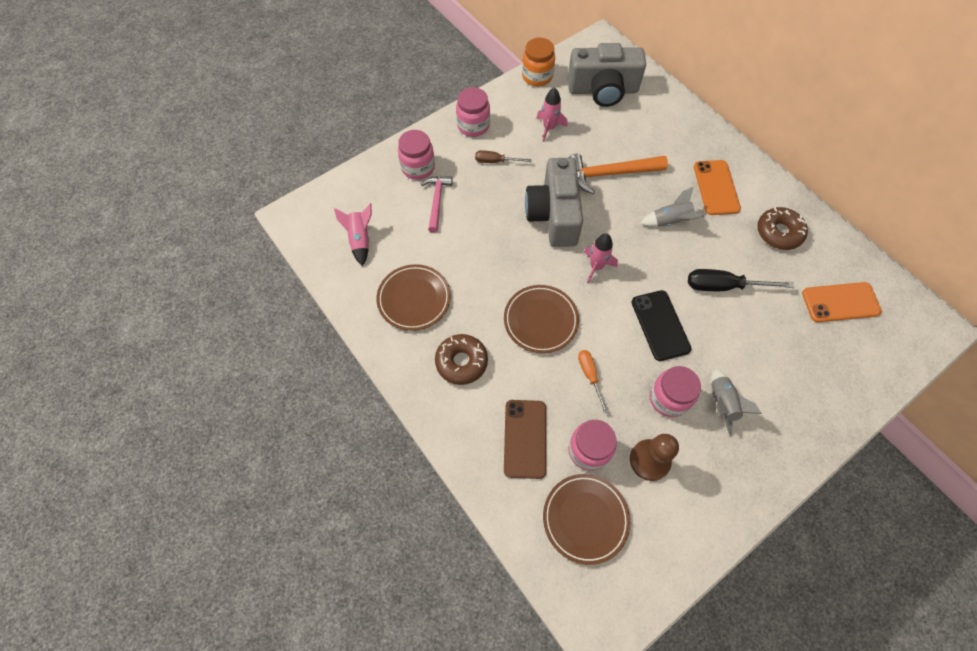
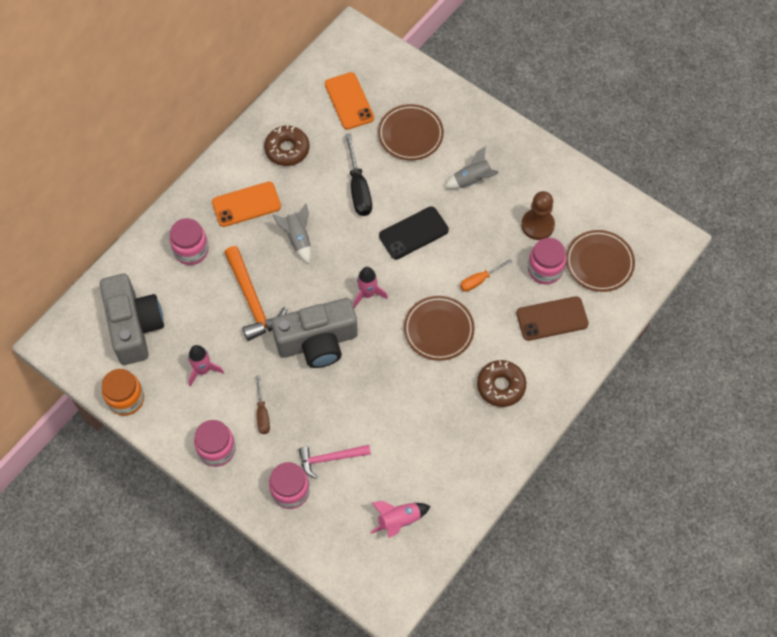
camera: 105 degrees left, 0 degrees up
(414, 299) = (450, 446): brown plate -> brown plate (410, 134)
(668, 398) = (480, 218): pink jar -> pink jar (191, 250)

